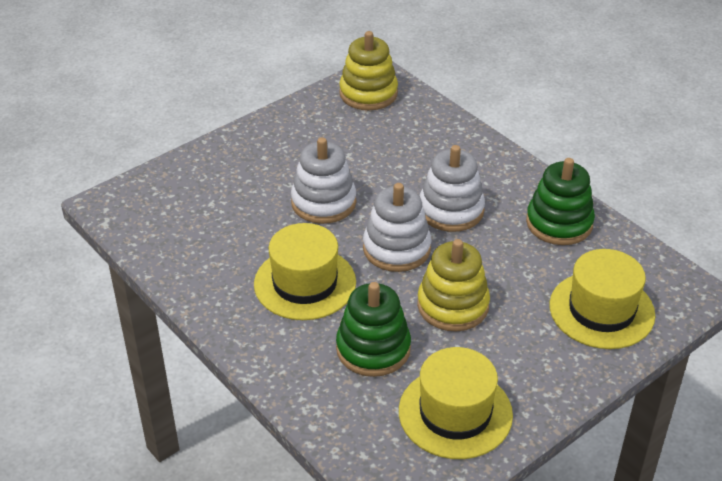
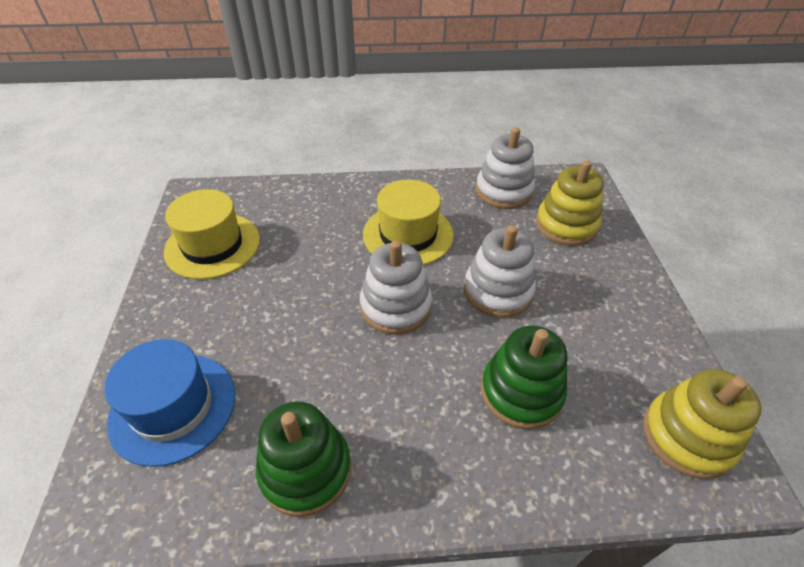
camera: 125 degrees right, 5 degrees up
(373, 349) = (309, 236): green stacking toy -> green stacking toy (521, 392)
(451, 210) = (411, 380): white stacking toy -> white stacking toy (503, 191)
(453, 305) = (298, 303): yellow stacking toy -> yellow stacking toy (566, 225)
(601, 310) = (173, 407): yellow hat -> blue hat

